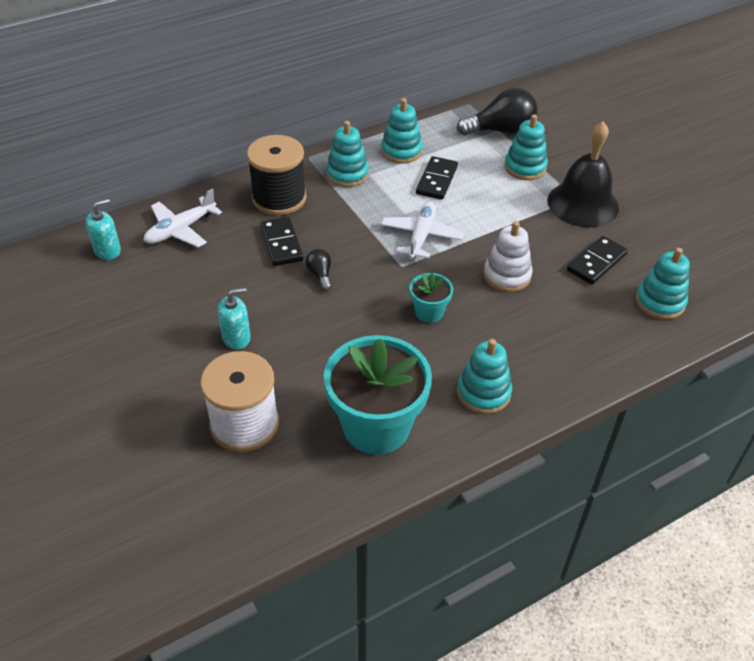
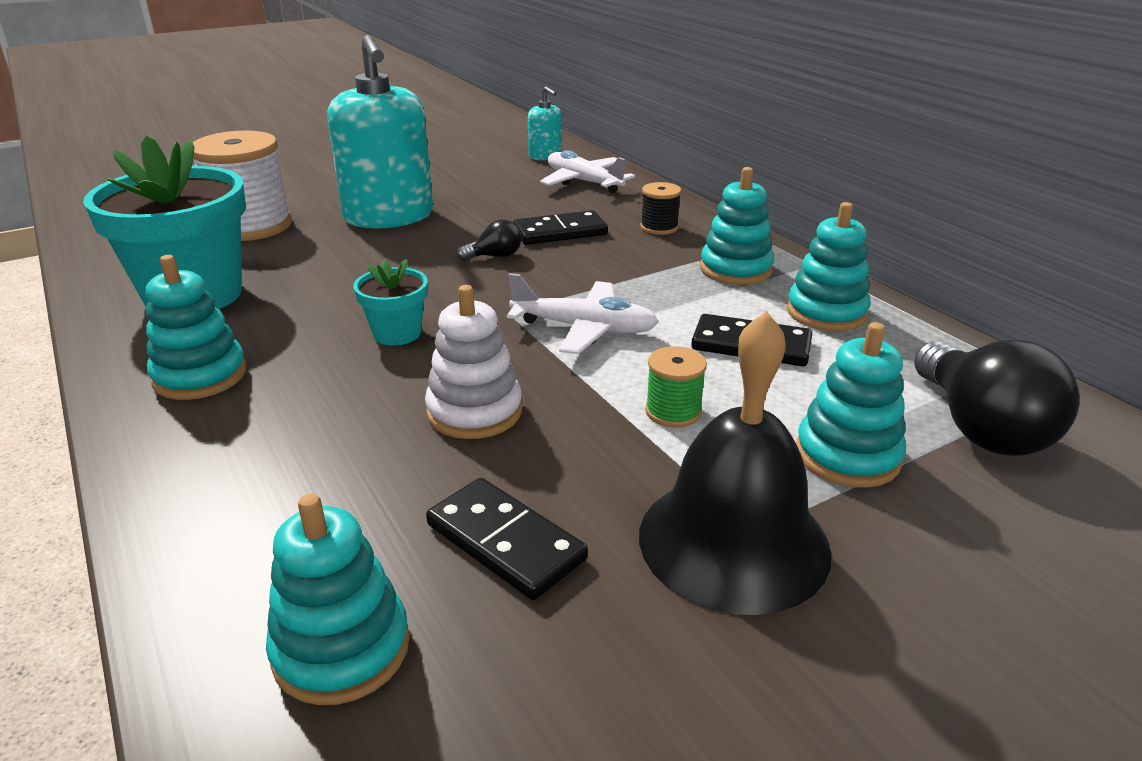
camera: 90 degrees right, 15 degrees down
(236, 337) = (389, 216): turquoise soap dispenser -> turquoise soap dispenser, size x2.11
(279, 198) = (659, 227): black spool -> black spool, size x0.48
(499, 211) = (673, 411): none -> green spool

